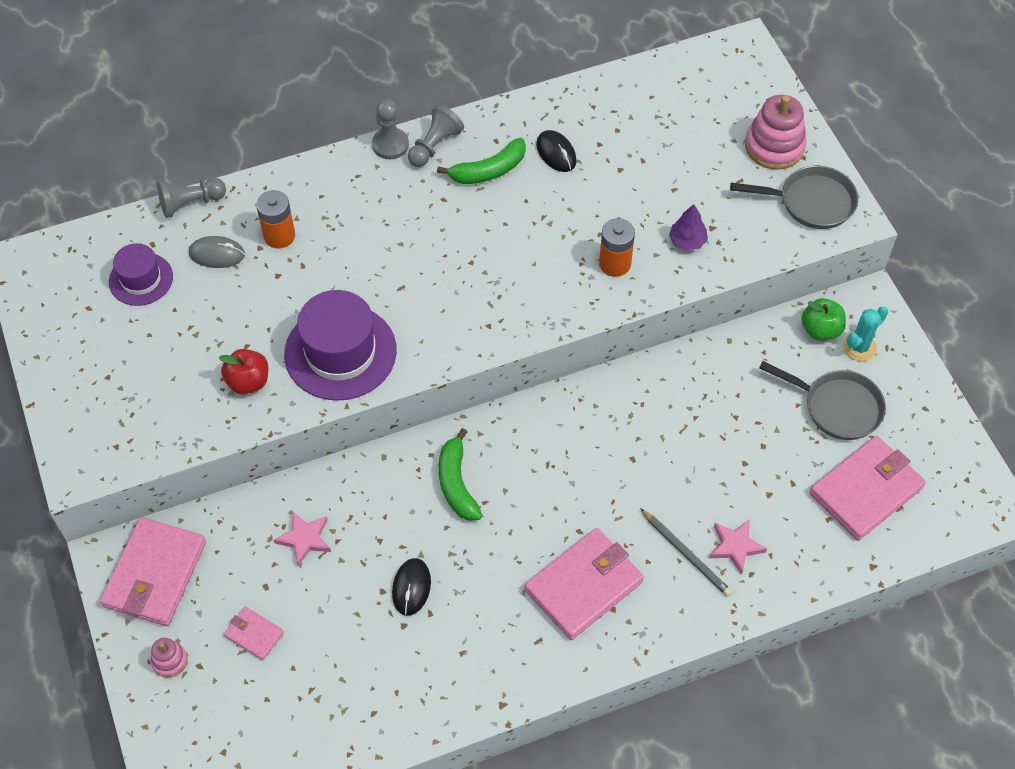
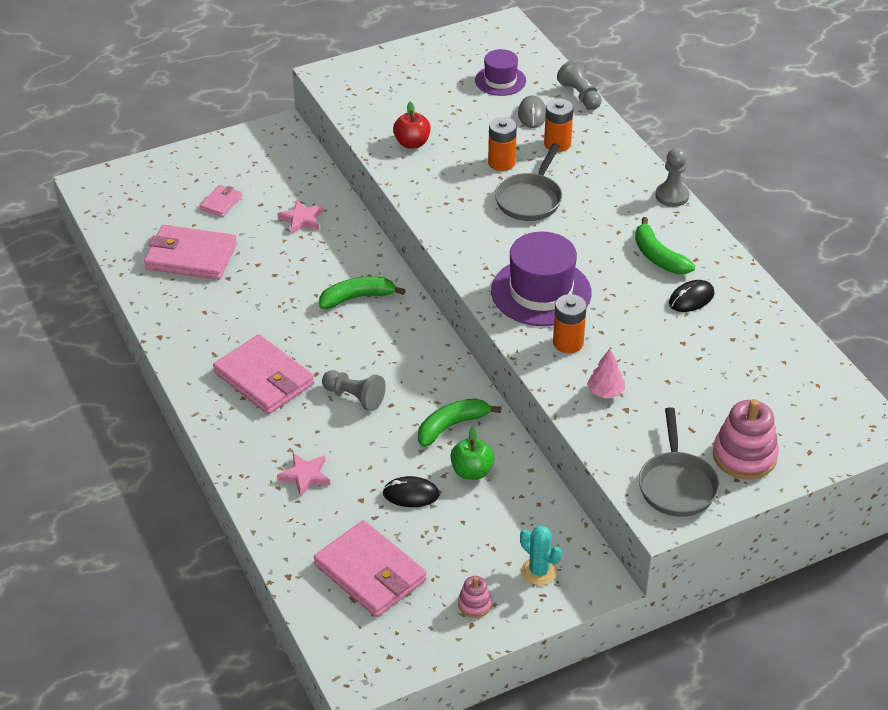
camera: 85 degrees right, 15 degrees down
(155, 574) = (269, 150): pink wallet -> pink wallet (191, 256)
(169, 660) = (200, 165): pink stacking toy -> pink stacking toy (475, 604)
(304, 293) = (501, 163): none -> orange battery
(340, 352) = (446, 187): purple hat -> purple hat (541, 292)
(411, 587) = (260, 279): black mouse -> black mouse (411, 494)
(434, 146) = (678, 222): grey pawn -> grey pawn (354, 397)
(666, 404) = (451, 426): none -> green banana
(686, 554) = (296, 443): grey pencil -> none
(687, 241) = (605, 392): purple tree -> pink tree
(820, 330) = (555, 540): green apple -> green apple (472, 471)
(837, 407) = (464, 552): grey pan -> grey pan (530, 199)

